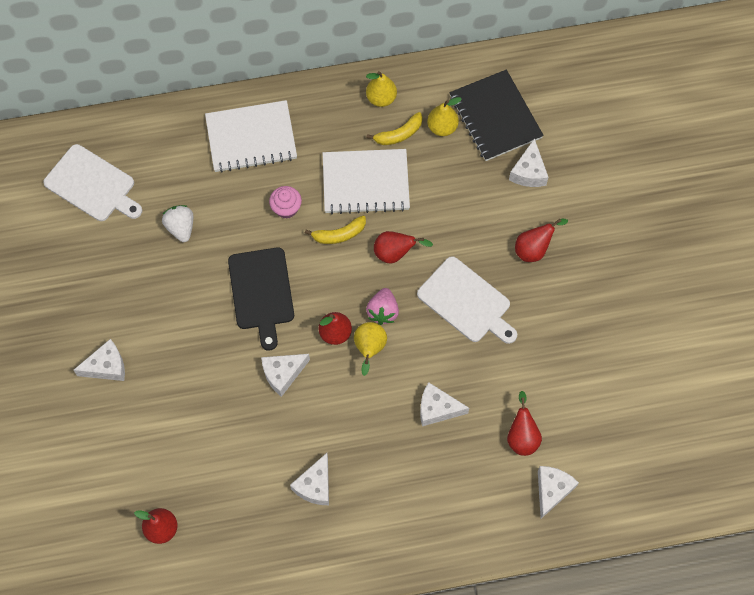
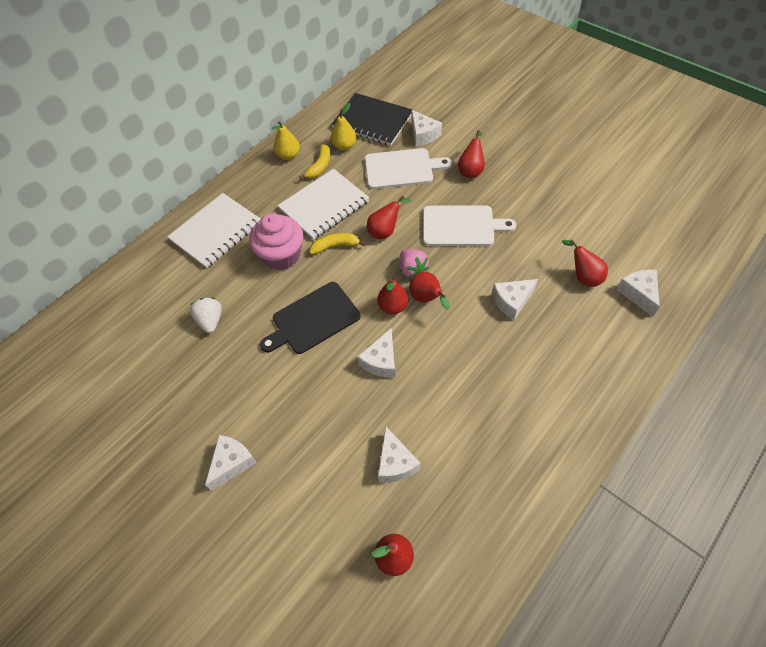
camera: 35 degrees left, 10 degrees down
(92, 185) = (111, 341): white cutting board -> white cutting board (402, 169)
(181, 228) = (210, 320): white strawberry -> white strawberry turned 45 degrees clockwise
(261, 292) = (313, 319): black cutting board -> black cutting board turned 105 degrees clockwise
(286, 208) = (281, 255): pink cupcake -> pink cupcake, size x1.80
(315, 485) = (482, 419): white cheese -> white cheese (395, 463)
(339, 234) = (335, 246): yellow banana -> yellow banana turned 135 degrees counterclockwise
(369, 349) = (427, 299): yellow pear -> red pear

